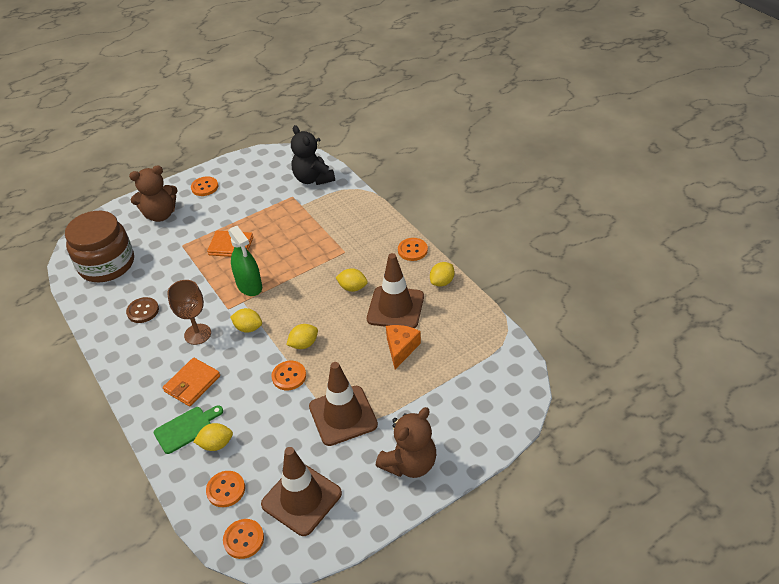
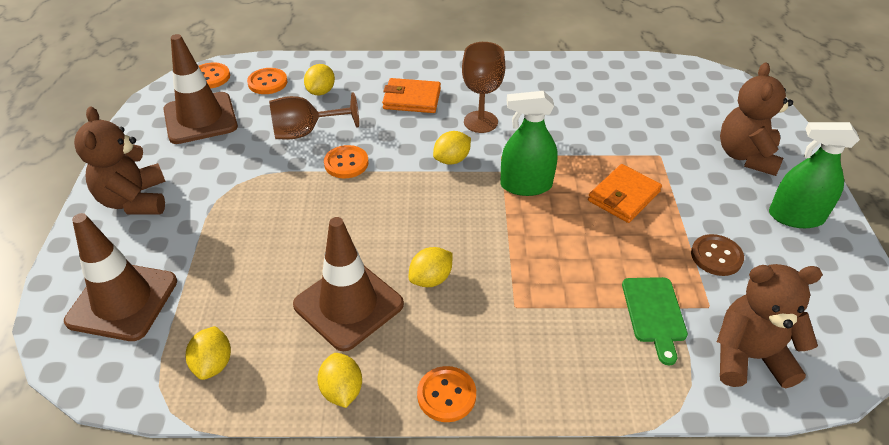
camera: 120 degrees right, 0 degrees up
(107, 264) = (665, 92): brown jar -> none
(143, 311) = (556, 96): brown button -> brown button (716, 256)
(186, 428) = (360, 81): green cutting board -> green cutting board (654, 313)
(192, 384) = (412, 99): orange wallet -> orange wallet turned 60 degrees counterclockwise
(204, 187) = (796, 217): orange button -> green spray bottle
(272, 420) = (306, 132): none -> brown goblet
(304, 344) = (379, 192): yellow lemon -> yellow lemon (213, 364)
(313, 179) = (749, 357): black teddy bear -> brown teddy bear
(343, 415) = (249, 180): brown traffic cone -> brown traffic cone (122, 301)
(401, 349) = (277, 272): orange cheese -> none

